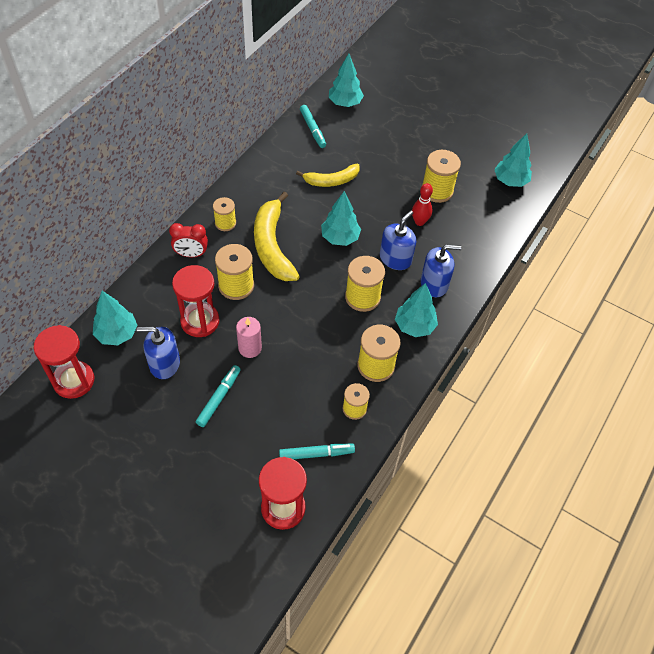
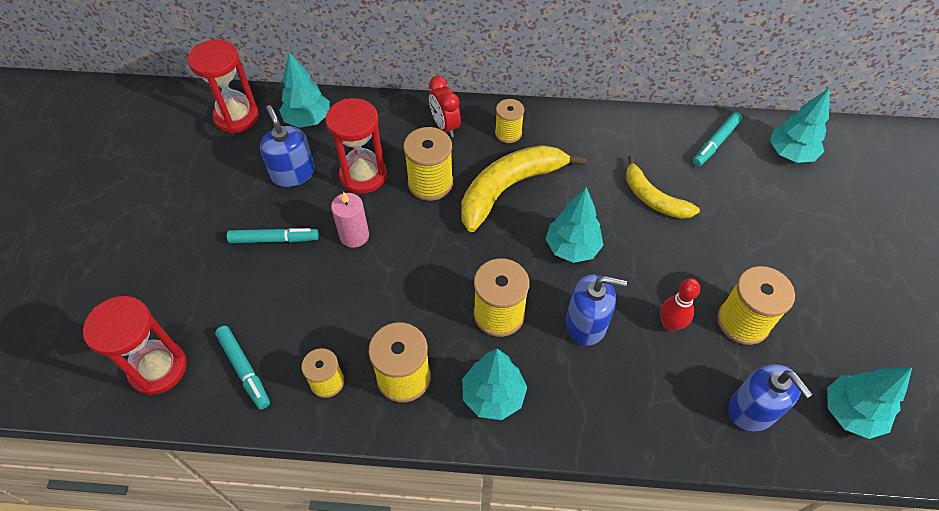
camera: 65 degrees right, 0 degrees up
(434, 284) = (579, 390): blue soap dispenser -> blue soap dispenser (752, 409)

